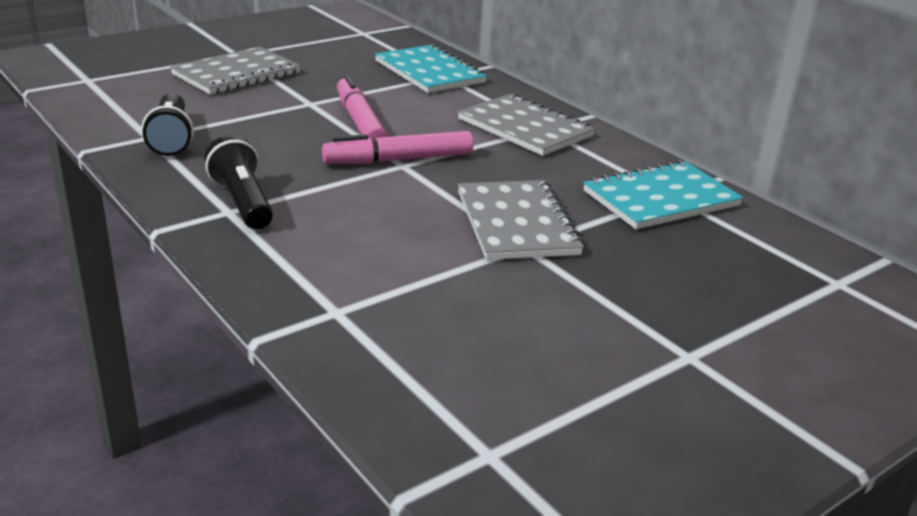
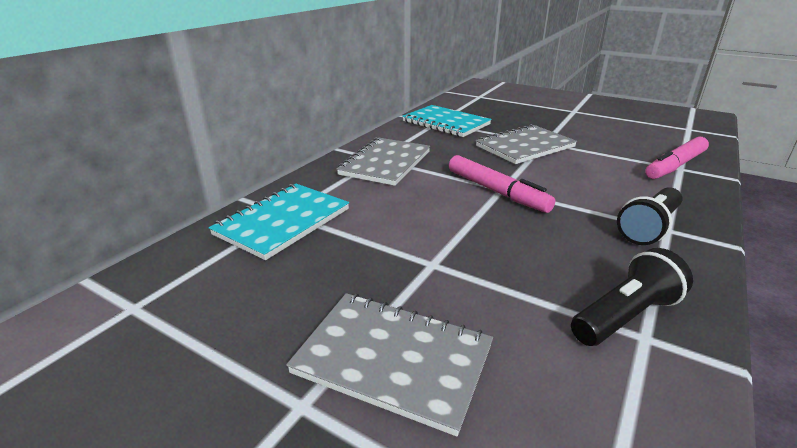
camera: 110 degrees left, 0 degrees up
(359, 122) = (448, 224): pink marker -> pink marker (675, 166)

